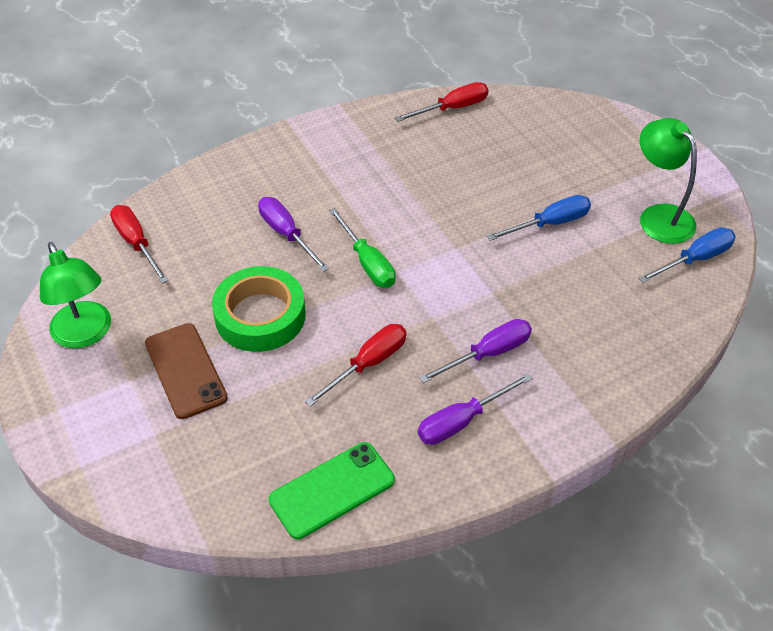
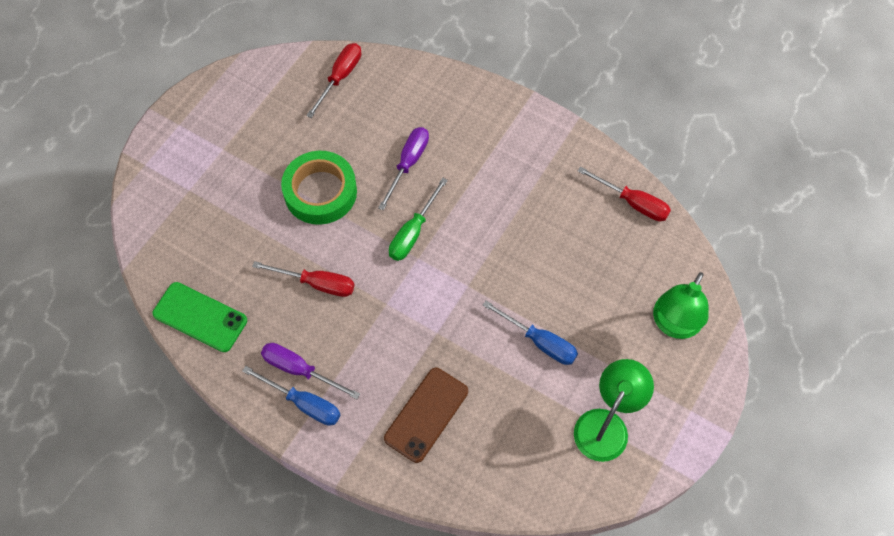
camera: 60 degrees right, 15 degrees up
(85, 334) = (244, 100): green lamp -> green lamp (673, 325)
(185, 370) = (248, 176): brown phone -> brown phone (426, 414)
(488, 354) = (372, 359): purple screwdriver -> none
(695, 259) = (571, 473): blue screwdriver -> blue screwdriver (304, 403)

